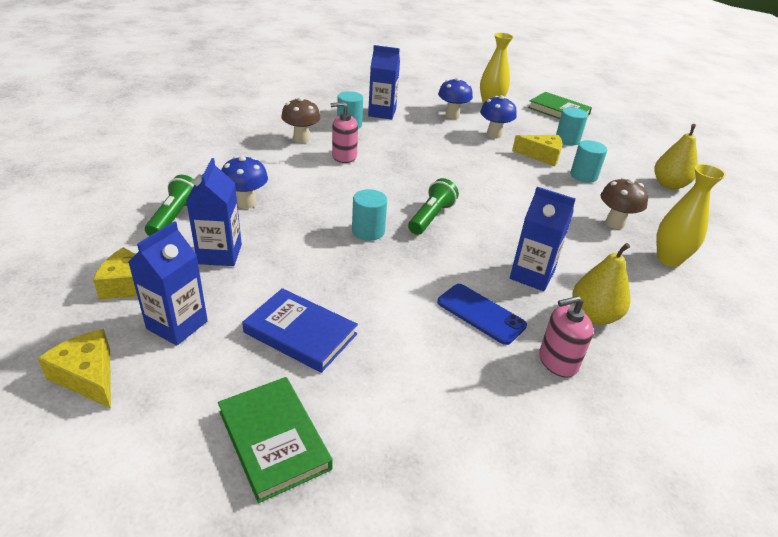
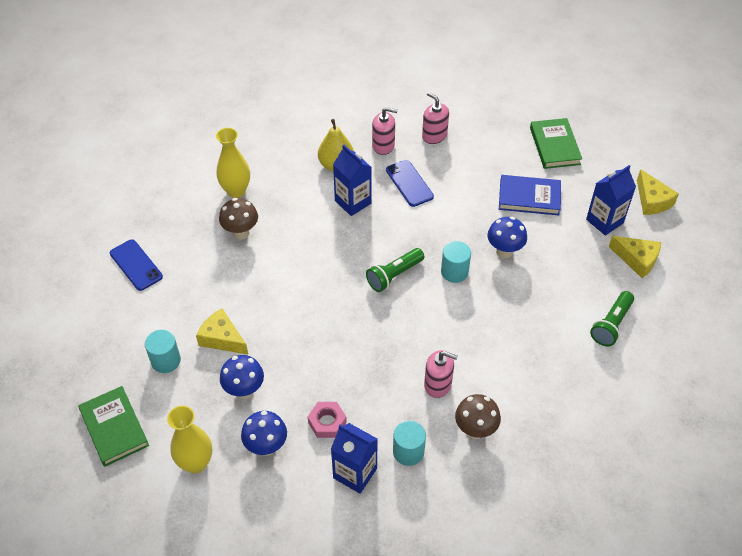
camera: 155 degrees left, 15 degrees up
(220, 254) = (575, 274): blue carton -> none
(246, 203) = (549, 330): blue mushroom -> blue mushroom (504, 251)
(300, 333) = (529, 197): blue book -> blue book turned 45 degrees counterclockwise
(419, 129) = (327, 422): none -> pink nut
(494, 400) = (434, 135): none -> pink soap dispenser
(583, 176) = (208, 296): turquoise cylinder -> none
(669, 185) = (136, 265): yellow pear -> blue phone

